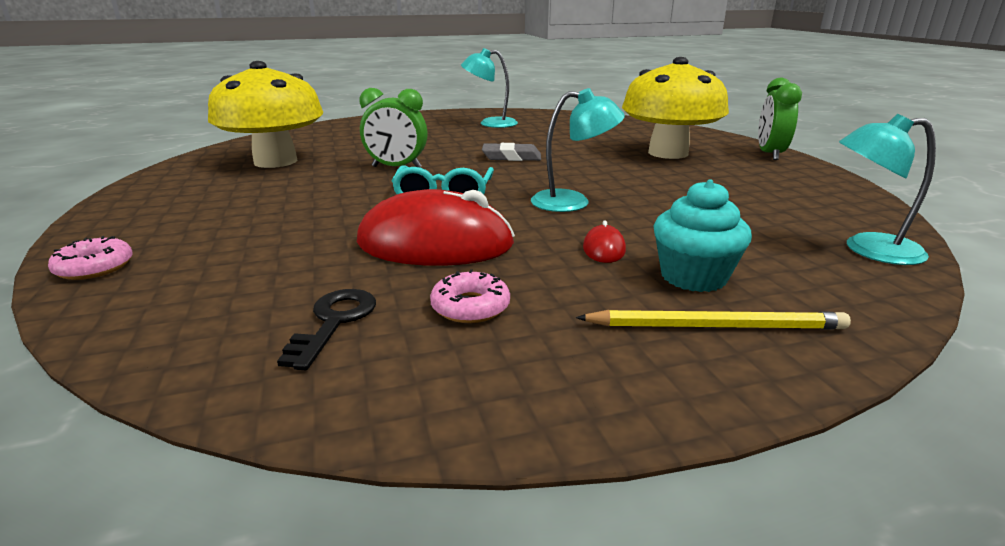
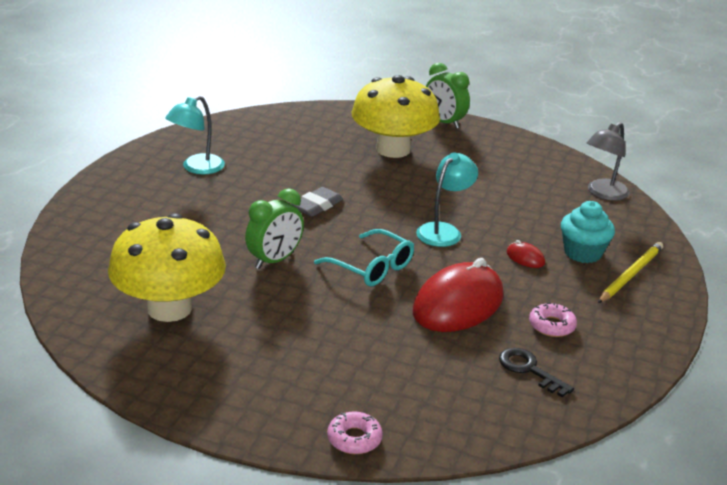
camera: 55 degrees left, 5 degrees up
(868, 249) = (603, 194): turquoise lamp -> grey lamp

